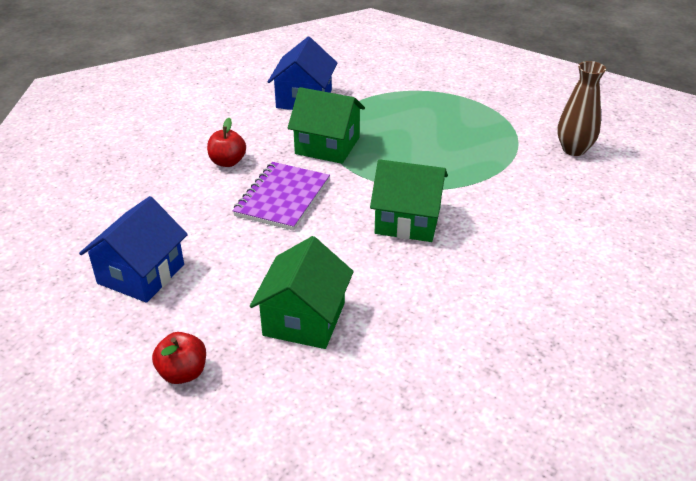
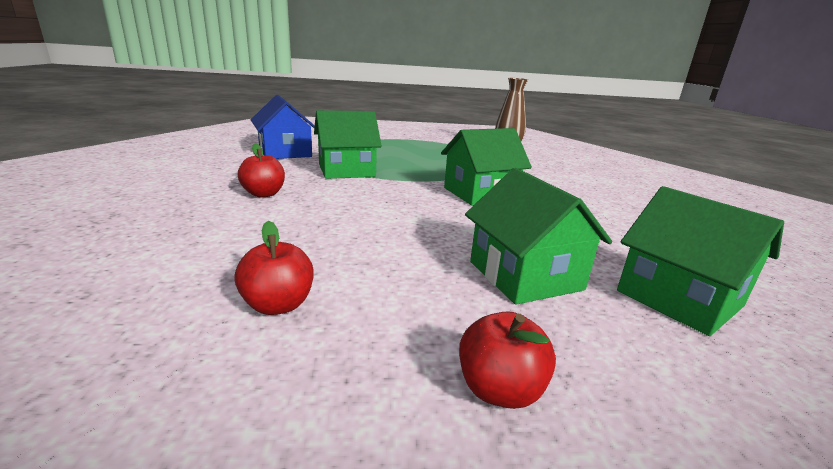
camera: 40 degrees left, 15 degrees down
(141, 274) = (278, 305): blue house -> red apple
(282, 198) = (357, 204): purple notebook -> none
(382, 388) = (678, 298): none -> green house

